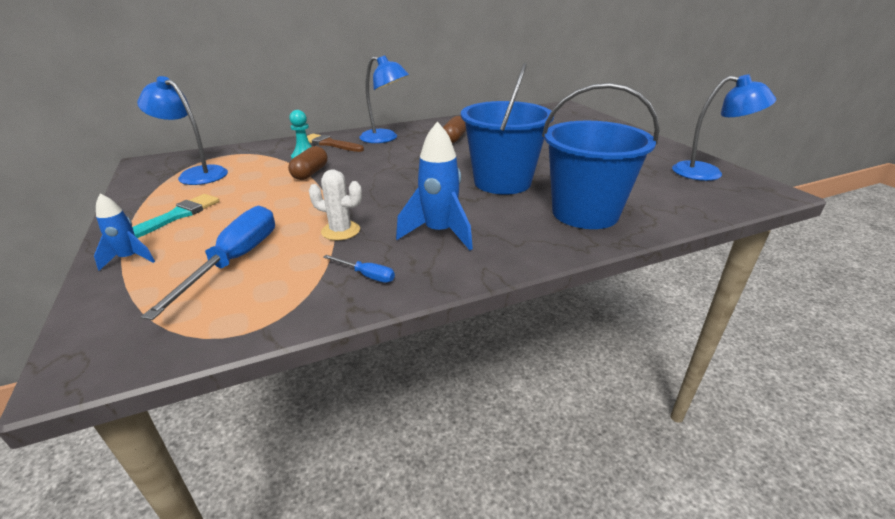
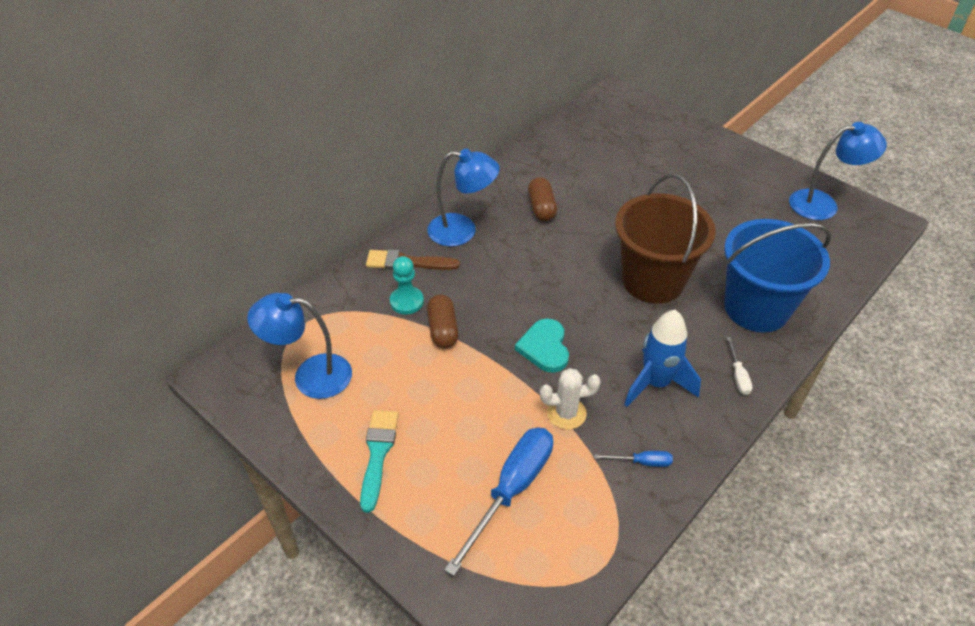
camera: 25 degrees left, 15 degrees up
(130, 258) = (408, 528): blue rocket -> none
(235, 261) = (511, 490): blue screwdriver -> blue screwdriver turned 45 degrees clockwise
(371, 195) = (544, 347): none -> turquoise heart
(502, 182) = (653, 280): blue bucket -> brown bucket
(524, 246) = (738, 375): none -> white screwdriver

